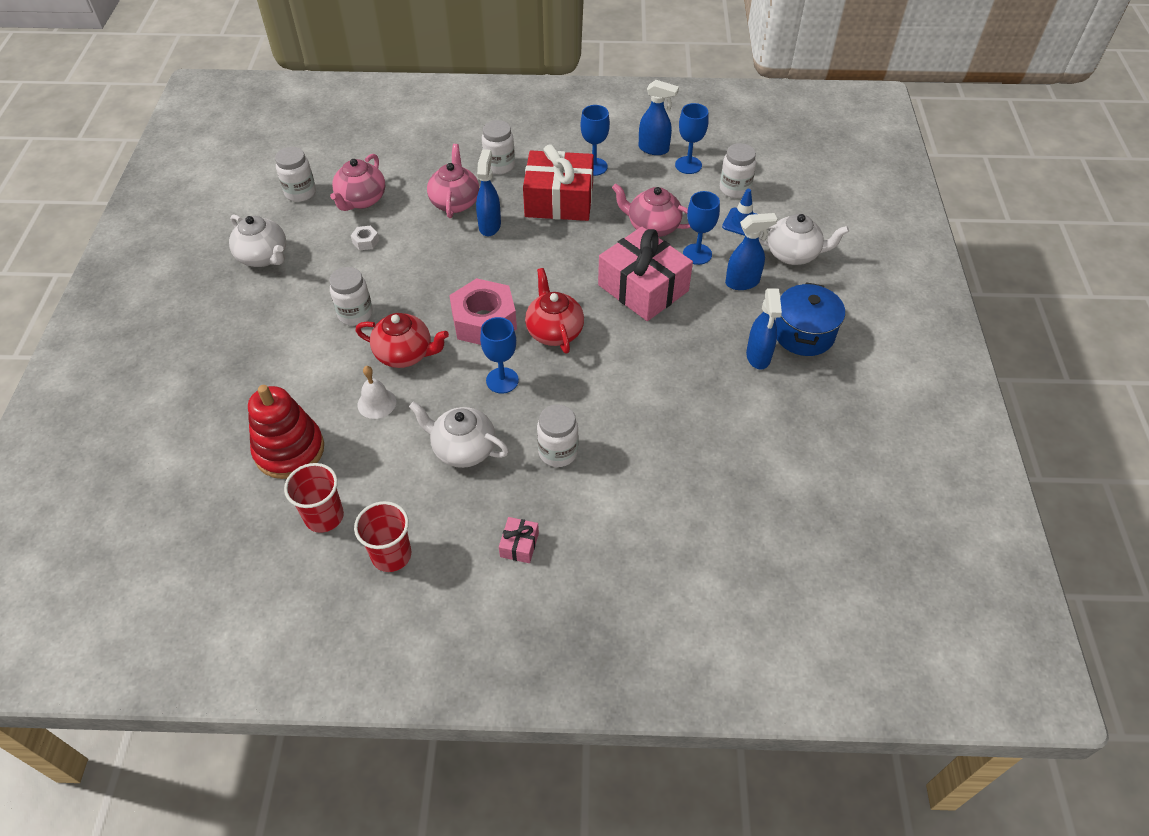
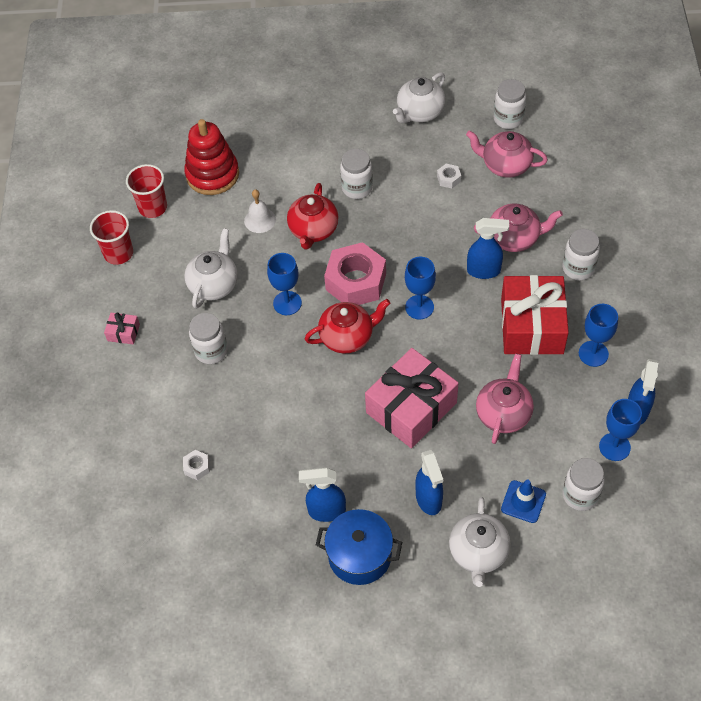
camera: 90 degrees right, 5 degrees up
(697, 254) = (466, 456): blue goblet -> blue goblet (419, 307)
(710, 465) = (197, 467): none -> white nut

